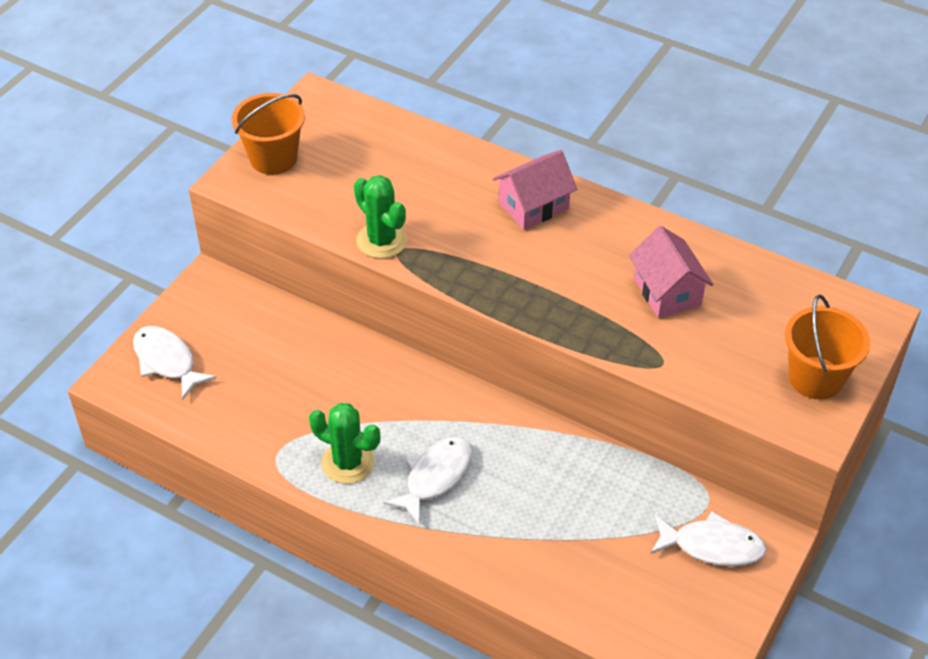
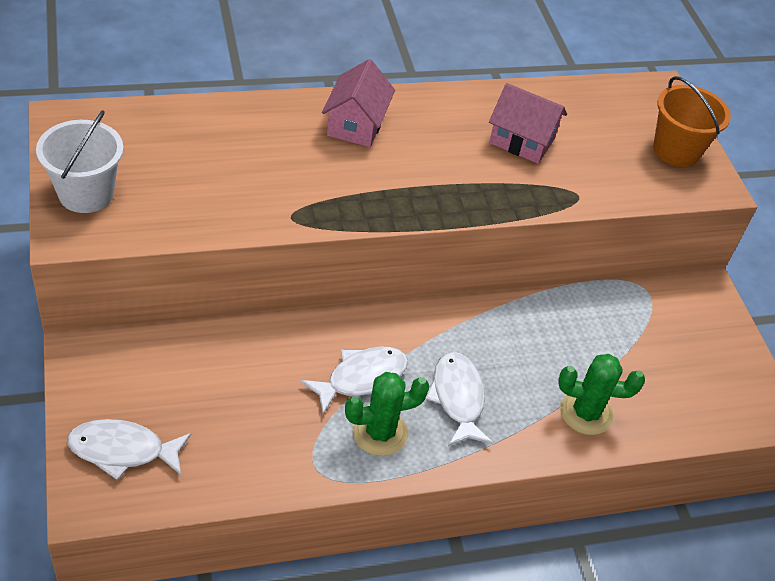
camera: 50 degrees left, 0 degrees up
(273, 158) = (86, 194): orange bucket -> white bucket
(381, 241) = (268, 216): green cactus -> green cactus (586, 413)
(712, 546) = (683, 321): white fish -> white fish (361, 378)

